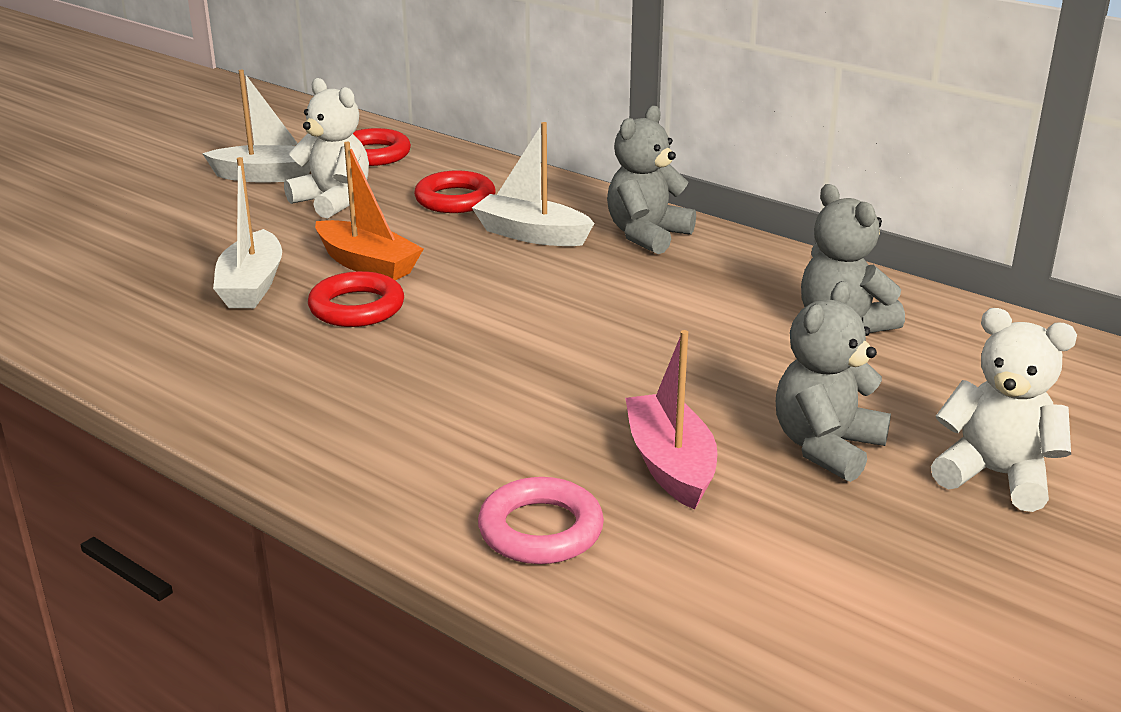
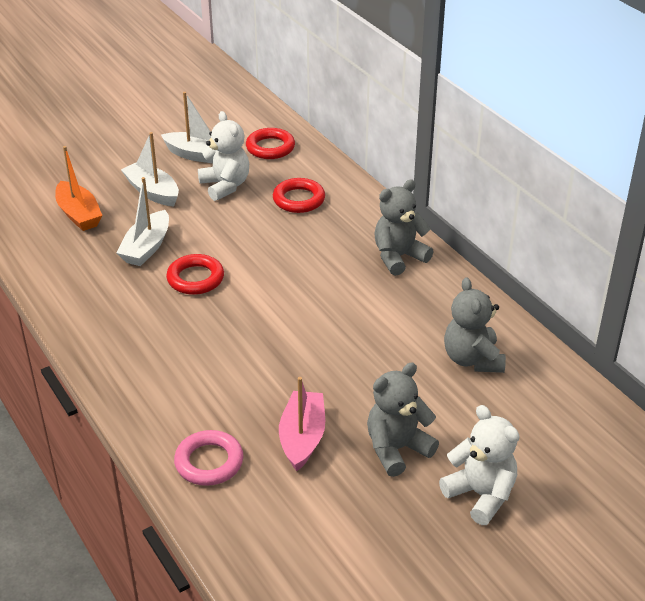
camera: 20 degrees right, 10 degrees up
(367, 264) = (218, 245): orange boat -> orange boat (79, 214)
(531, 234) = (328, 241): white boat -> white boat (152, 192)

